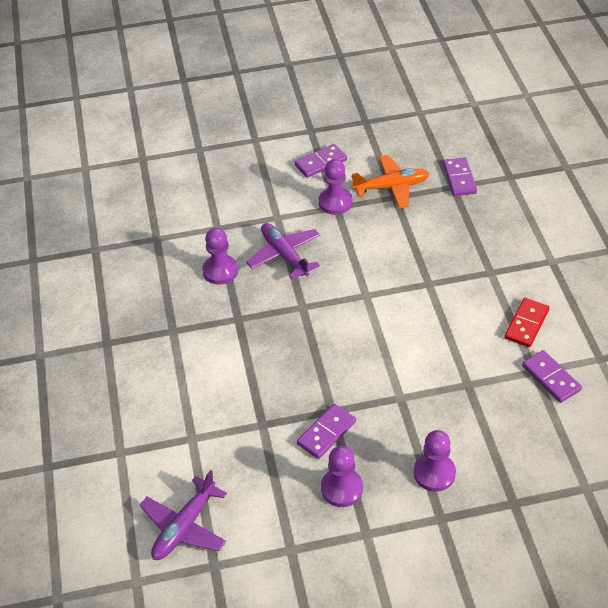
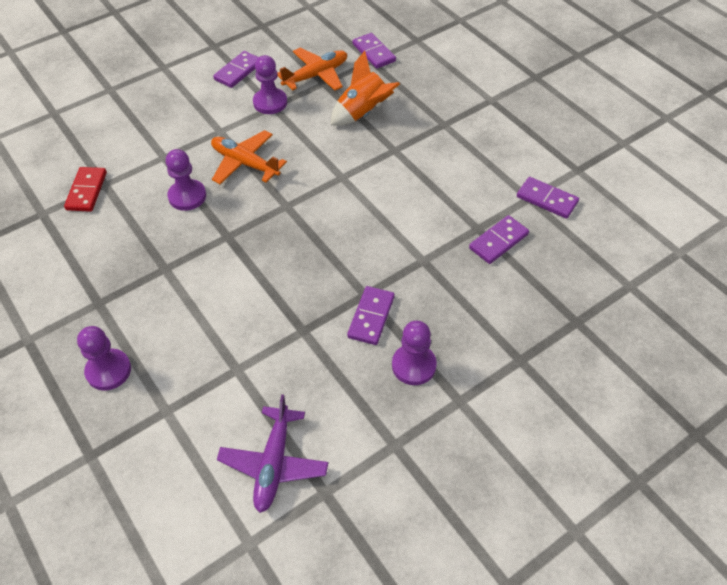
camera: 25 degrees left, 5 degrees up
(284, 255) = (245, 163): purple plane -> orange plane
(417, 238) = (363, 113): none -> orange rocket
(434, 473) = (492, 320): purple pawn -> purple pawn (108, 370)
(480, 403) = (498, 241): none -> purple domino
(526, 324) = (500, 159): red domino -> red domino (87, 191)

